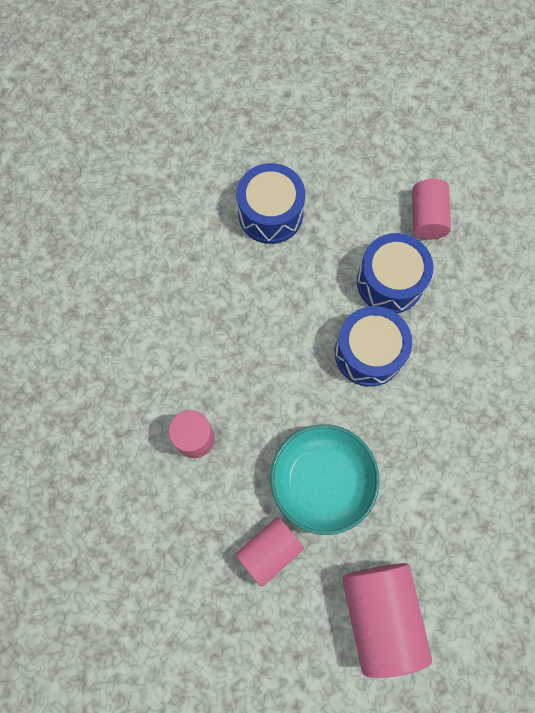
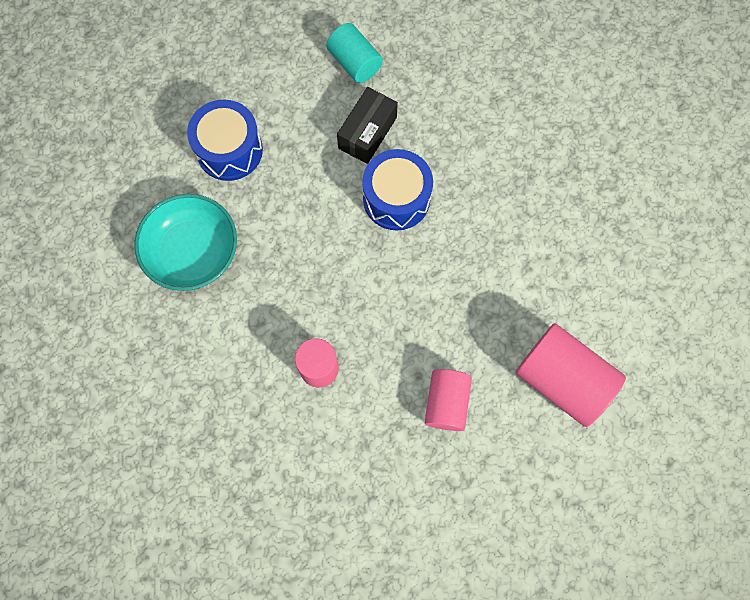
camera: 40 degrees left, 0 degrees up
(322, 481) = (441, 320): turquoise bowl -> turquoise bowl (192, 251)
(390, 282) = (367, 133): blue drum -> black box
(426, 218) = (354, 63): pink cylinder -> turquoise cylinder

